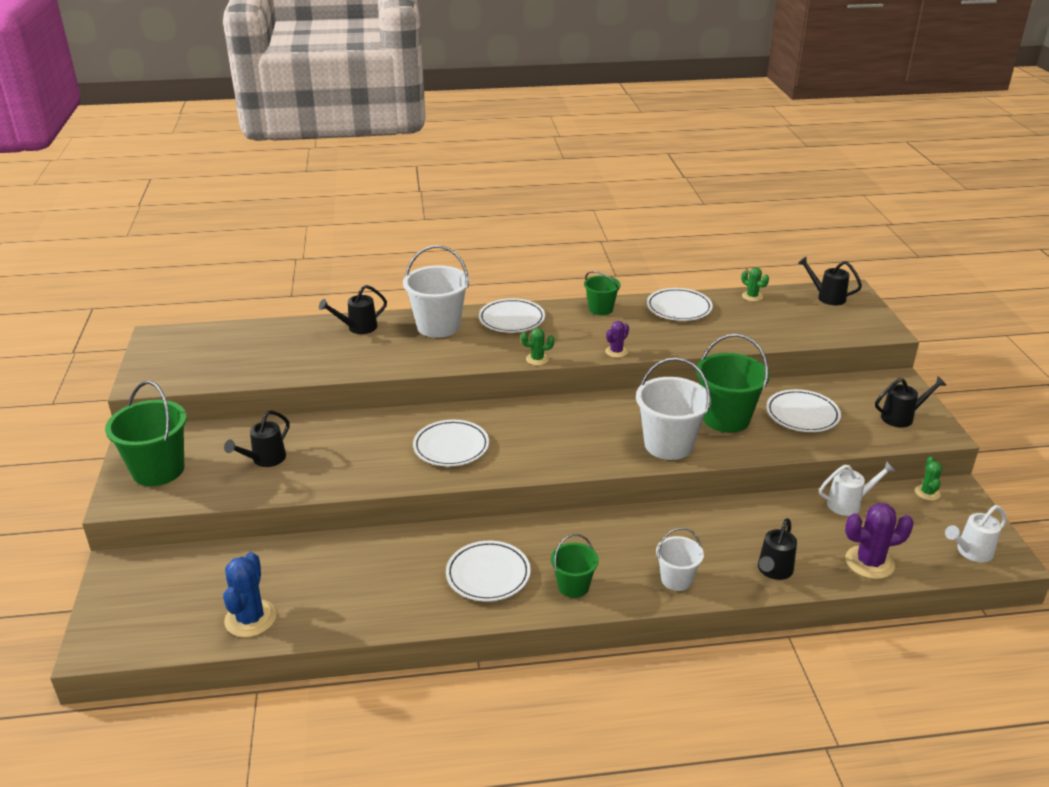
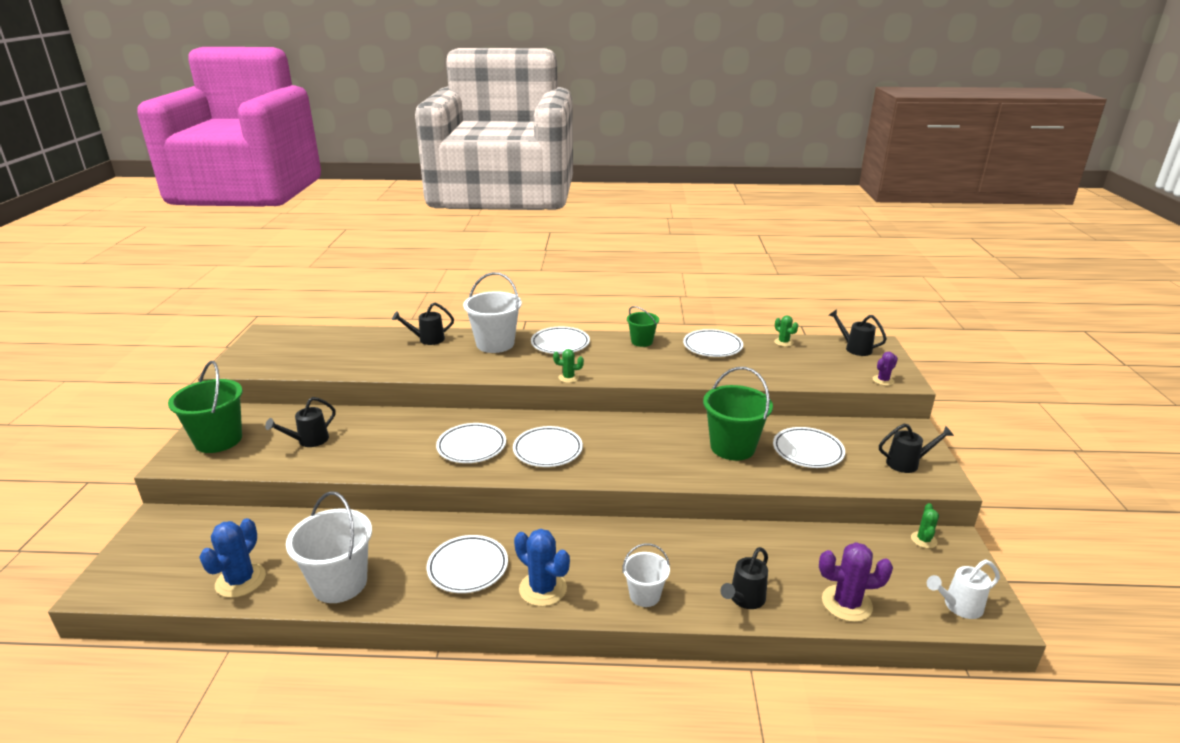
camera: 10 degrees right, 5 degrees down
(535, 442) = (547, 450): none -> white plate
(573, 586) = (543, 589): green bucket -> blue cactus
(616, 352) = (642, 377): purple cactus -> purple cactus (883, 380)
(668, 445) = (670, 465): white bucket -> white bucket (340, 583)
(848, 504) = (839, 541): white watering can -> none

